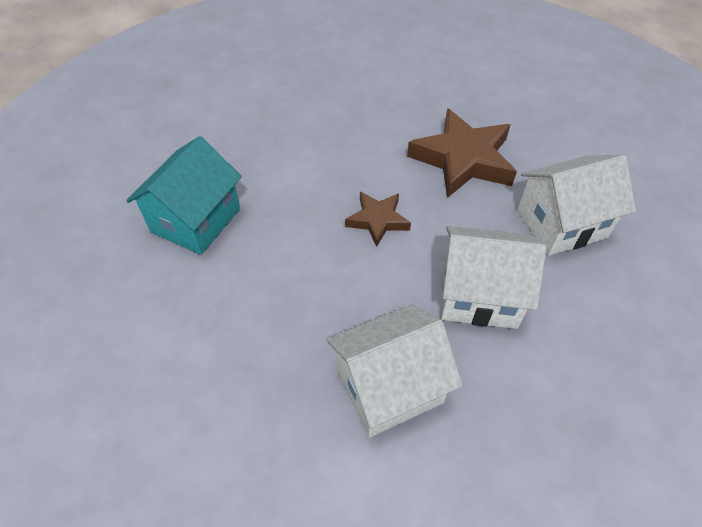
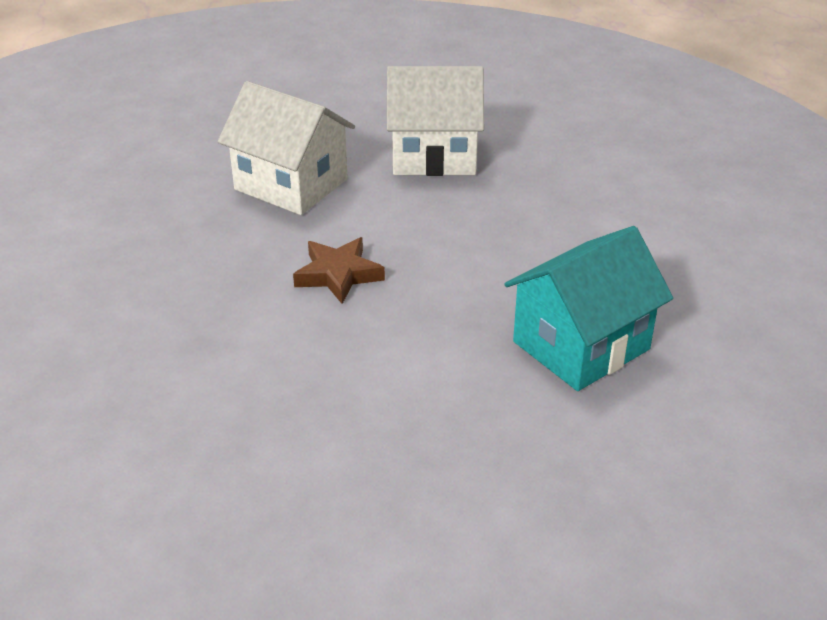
camera: 155 degrees left, 15 degrees down
(463, 159) = (156, 308): brown star -> none
(561, 224) = (131, 210): white house -> none

